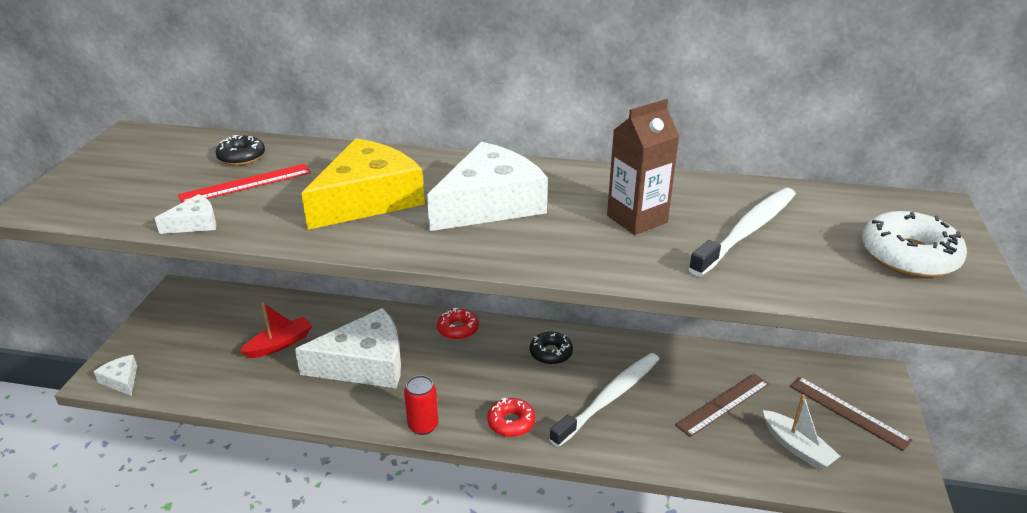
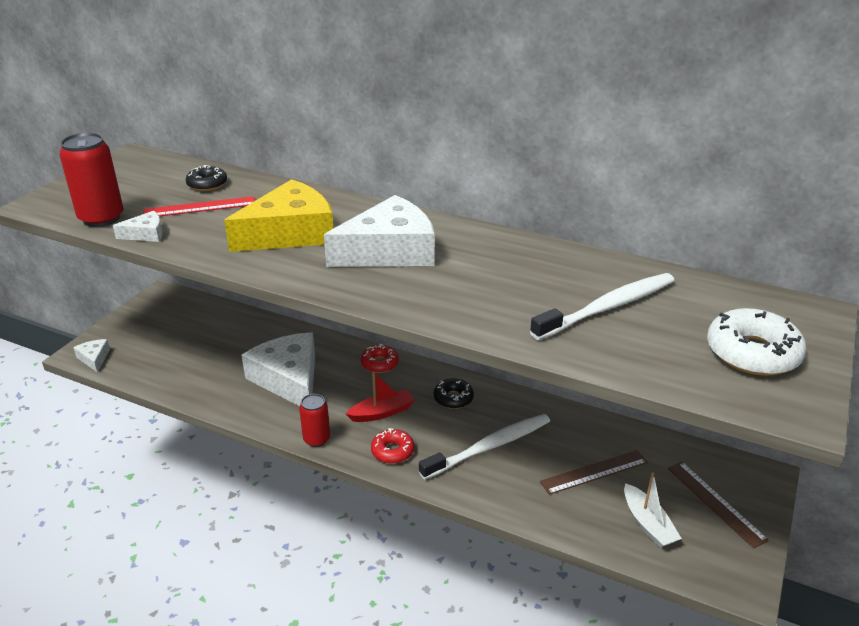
camera: 15 degrees right, 0 degrees up
(129, 212) = (101, 218): none -> red can
(280, 344) = (226, 351): red boat -> red boat (382, 412)
(365, 363) = (289, 379): white cheese -> white cheese turned 120 degrees counterclockwise
(637, 219) = (512, 282): brown carton -> none

